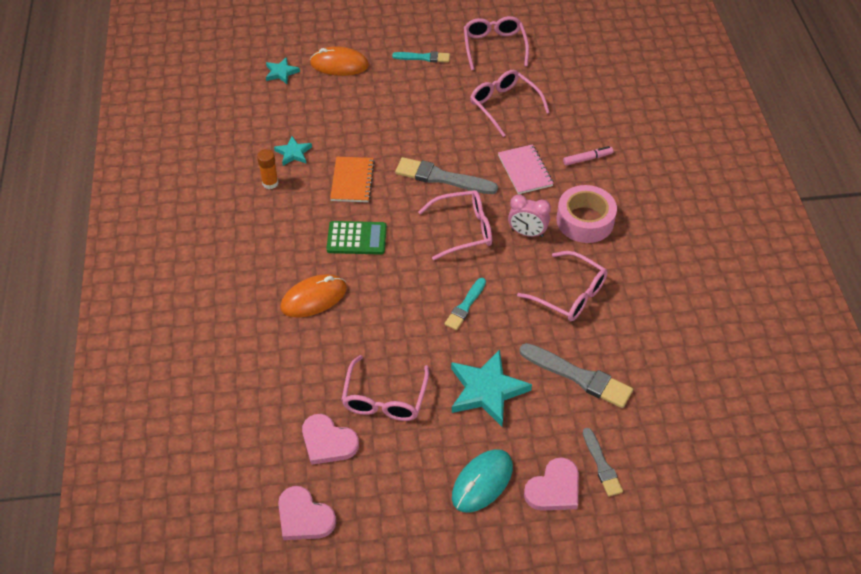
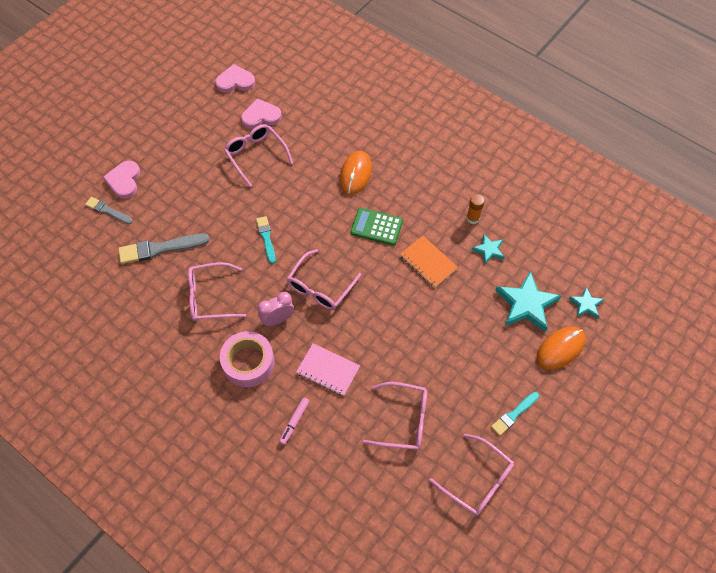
camera: 135 degrees right, 10 degrees up
(356, 238) = (376, 227): green calculator -> green calculator turned 60 degrees clockwise
(442, 178) = (376, 314): grey brush -> none
(482, 482) = (164, 156): turquoise mouse -> none
(487, 390) = (205, 201): turquoise star -> turquoise star (526, 304)

